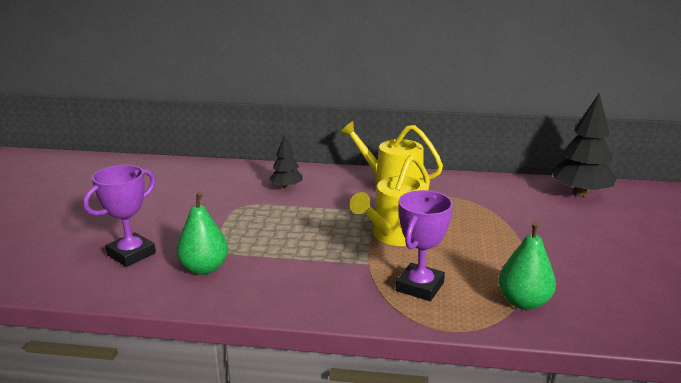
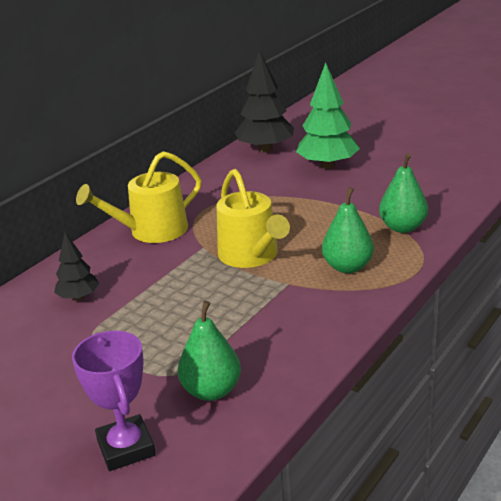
camera: 60 degrees left, 5 degrees up
(420, 286) = (348, 267): purple trophy -> green pear
(593, 231) = (328, 166): none -> green tree

